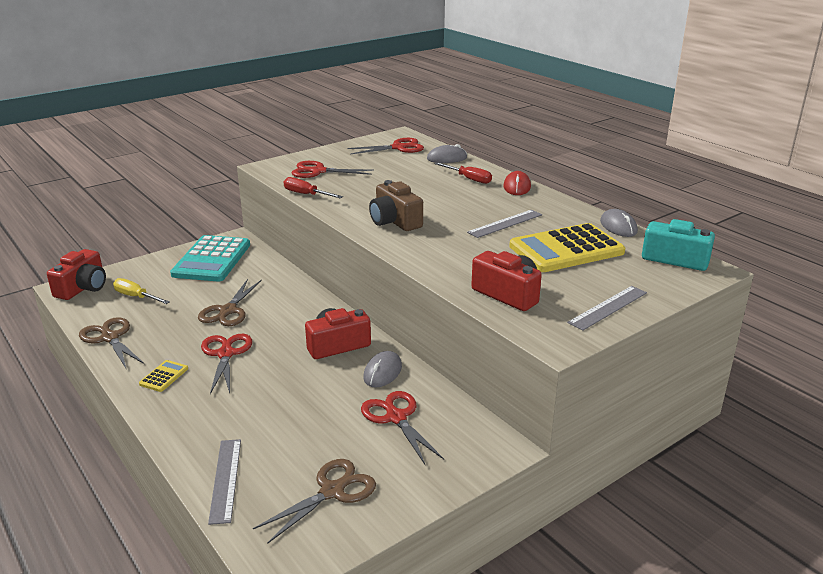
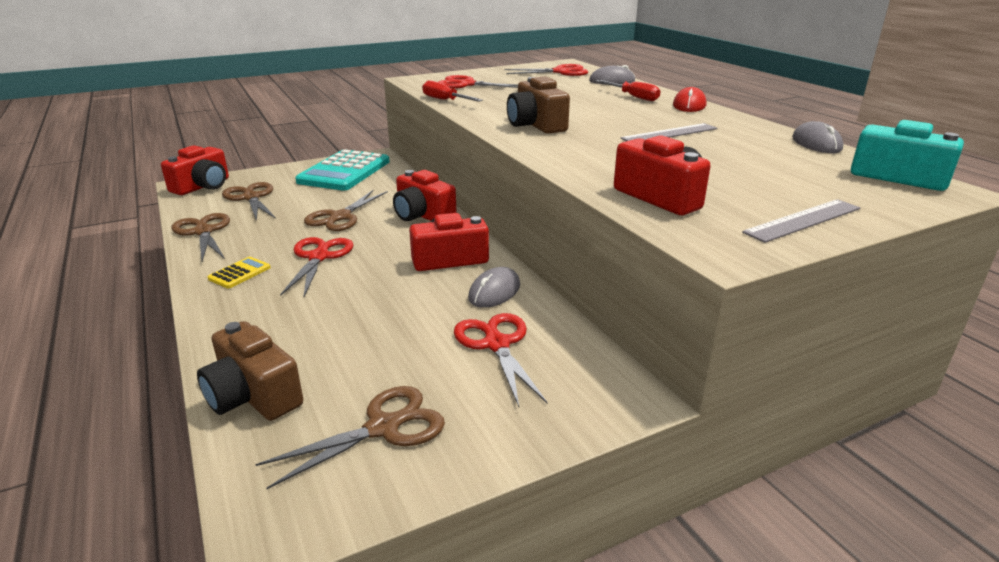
camera: 10 degrees right, 0 degrees up
(136, 297) = (251, 198): yellow screwdriver -> brown scissors
(225, 479) = (253, 395): grey ruler -> brown camera
(300, 302) = (422, 215): none -> red camera
(566, 249) = (746, 160): yellow calculator -> none

